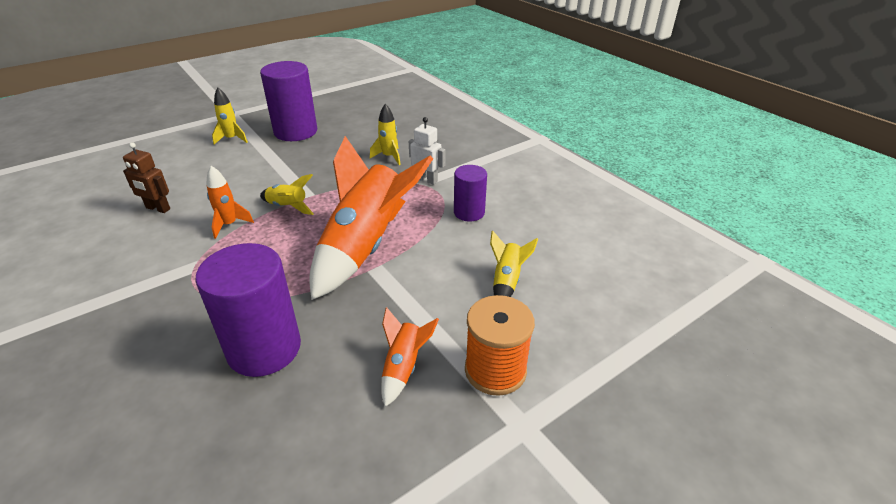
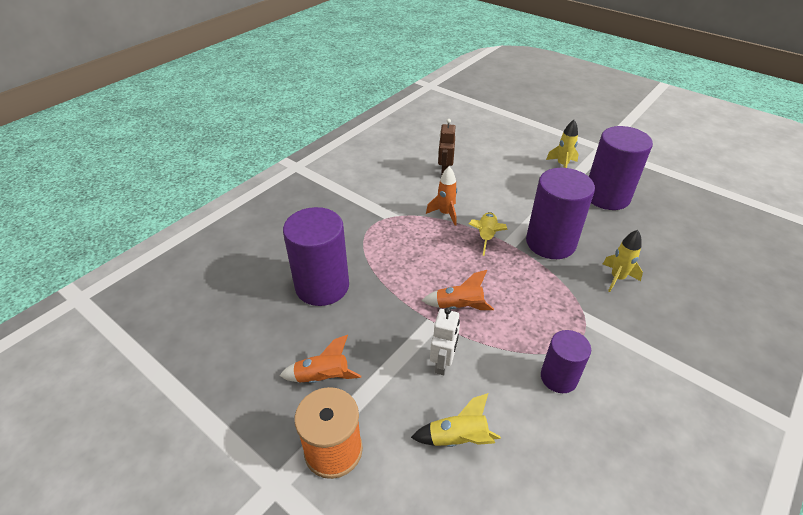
camera: 75 degrees right, 5 degrees up
(326, 174) = (550, 243): none -> purple cylinder
(366, 246) = (459, 307): orange rocket -> orange rocket, size x0.44
(426, 180) = (596, 323): white robot -> white robot (443, 363)

